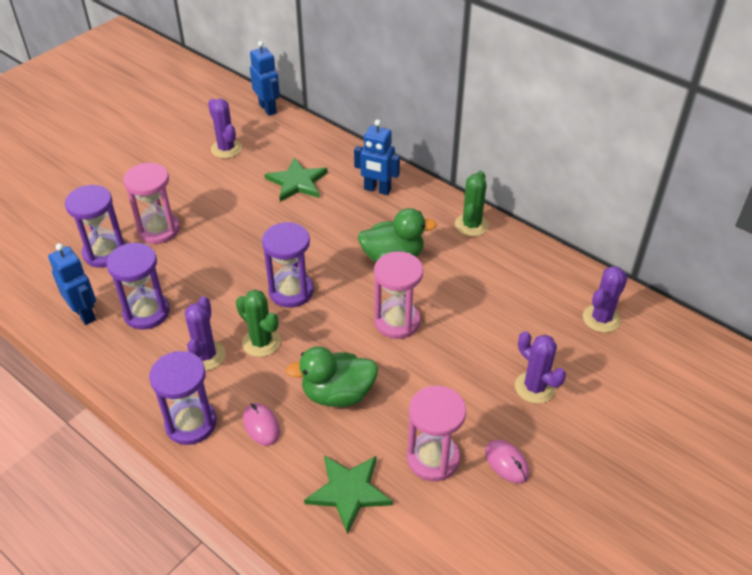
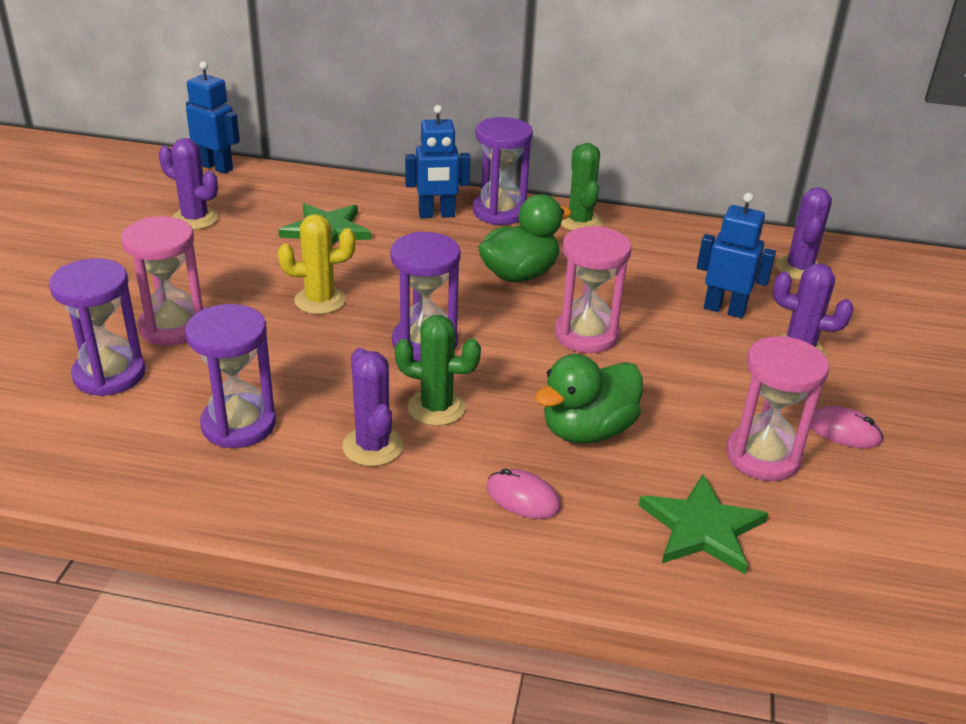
camera: 30 degrees left, 10 degrees down
(85, 314) = (140, 455): blue robot -> blue robot (724, 309)
(191, 423) = (423, 530): purple hourglass -> purple hourglass (499, 212)
(253, 237) = (320, 300): none -> yellow cactus

